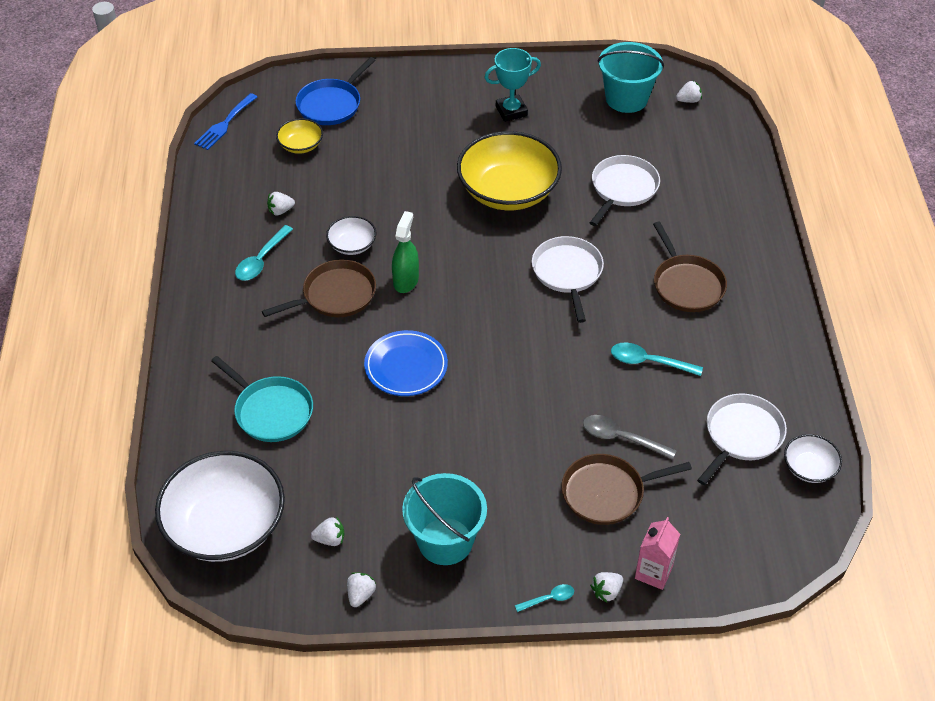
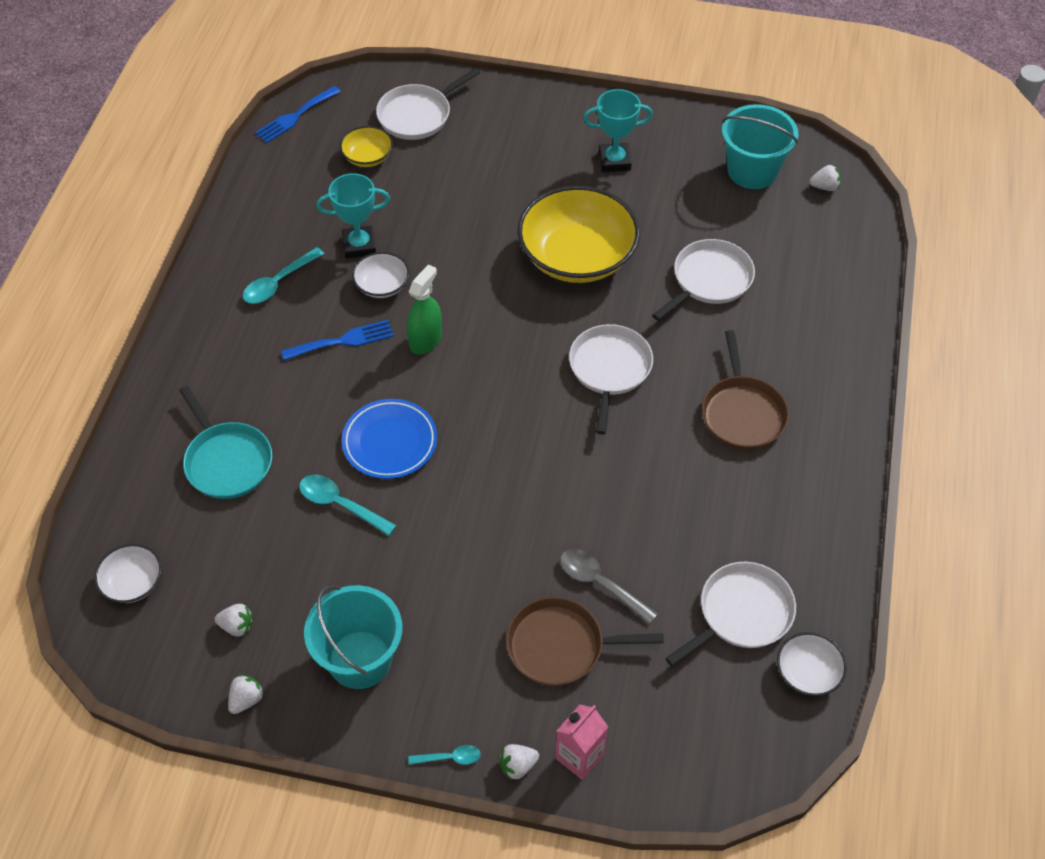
camera: 15 degrees right, 5 degrees up
(225, 525) = (133, 582): white bowl -> white bowl, size x0.47
(280, 211) = (319, 229): white strawberry -> none
(320, 217) = (359, 245): none -> turquoise trophy
(331, 104) = (417, 115): blue pan -> white pan
(335, 295) = (343, 341): brown pan -> blue fork
(648, 362) = (664, 498): turquoise spoon -> turquoise spoon (340, 504)

